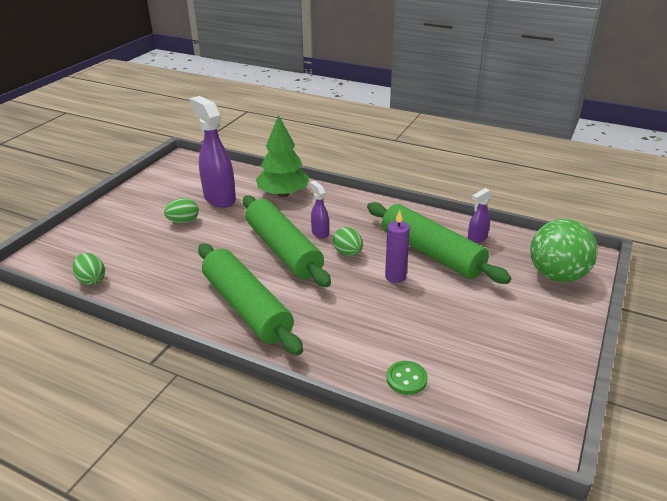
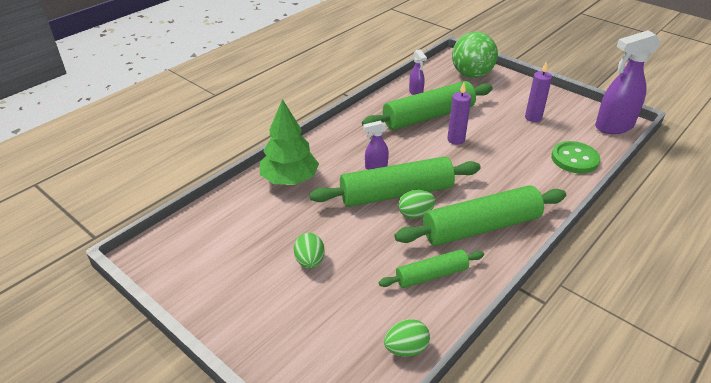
camera: 75 degrees left, 5 degrees up
(174, 283) = (431, 275): none -> green rolling pin
(219, 198) = (271, 228): purple spray bottle -> purple spray bottle (613, 127)
(348, 253) = (414, 157): green egg -> green egg (415, 214)
(406, 379) = (574, 159): green button -> green button, size x1.57
(486, 336) = (533, 118): none -> purple candle

